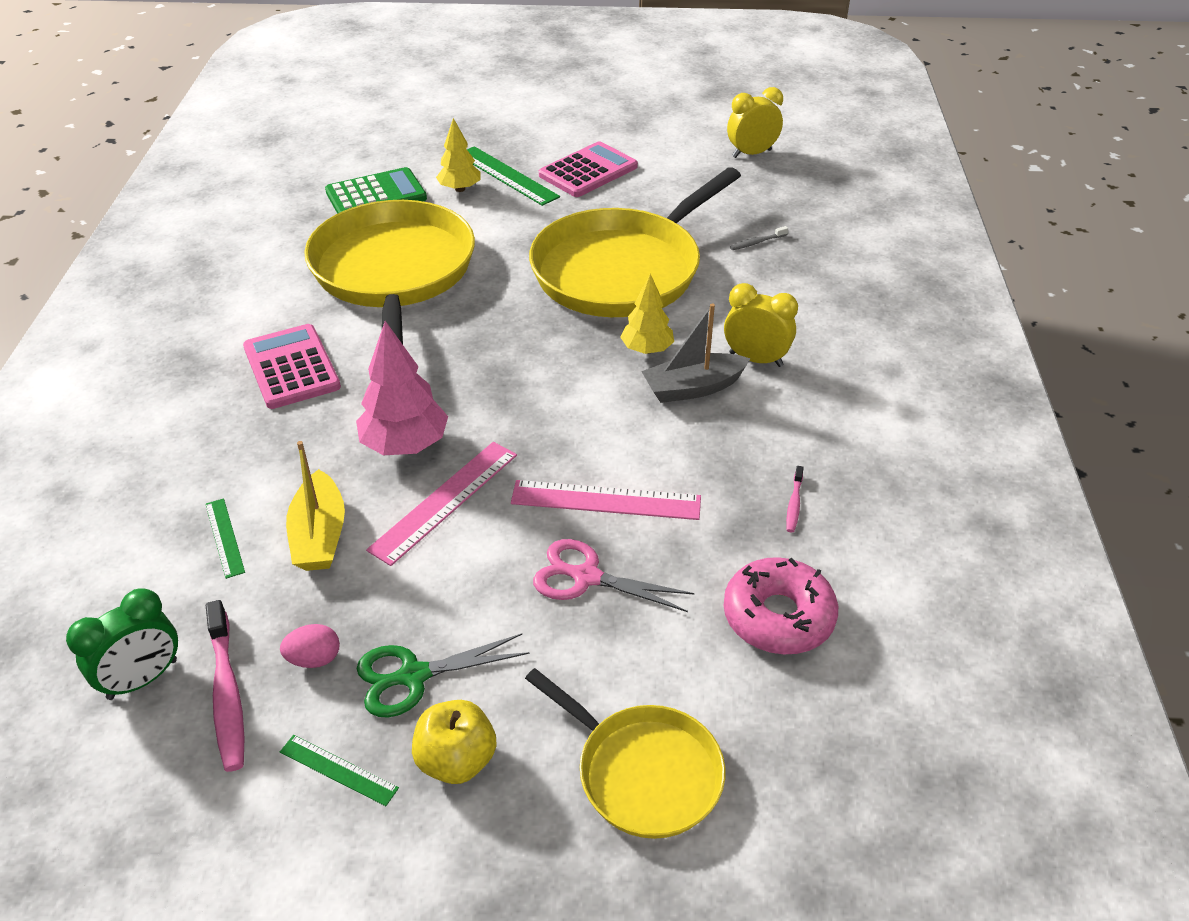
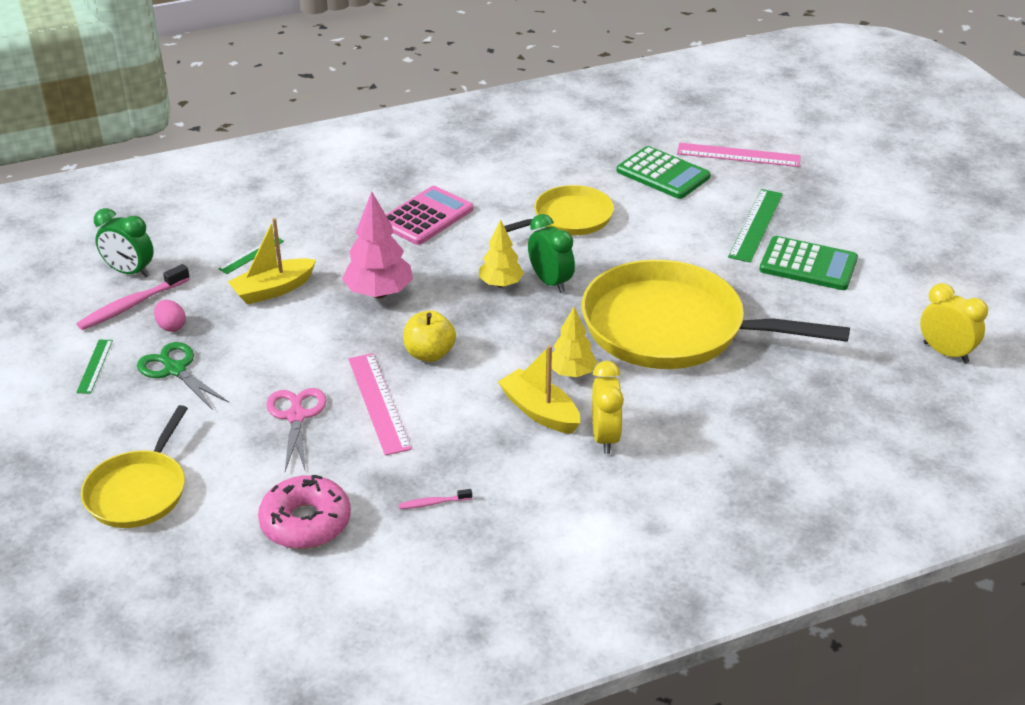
camera: 65 degrees right, 5 degrees down
(393, 272) = (569, 218): yellow pan -> yellow pan, size x0.55
(445, 501) = (334, 329): pink ruler -> pink ruler (738, 155)
(456, 760) = (118, 409): yellow apple -> yellow apple (429, 354)
(460, 189) = (711, 209): yellow tree -> yellow tree (500, 284)
(491, 317) = (550, 282): none -> green clock
(588, 171) = (808, 264): pink calculator -> green calculator
(693, 388) = (540, 411): grey boat -> yellow boat
(757, 242) = (786, 395): grey toothbrush -> none

